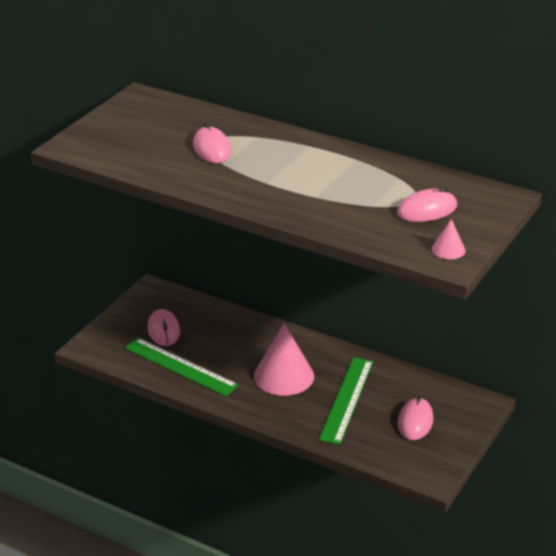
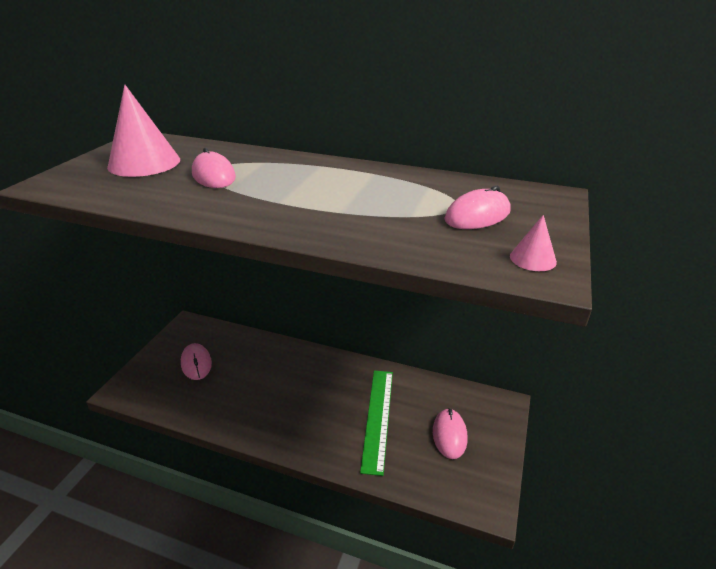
camera: 10 degrees left, 0 degrees up
(180, 366) = (212, 401): green ruler -> none
(284, 376) = (313, 399): pink cone -> pink cone (144, 163)

